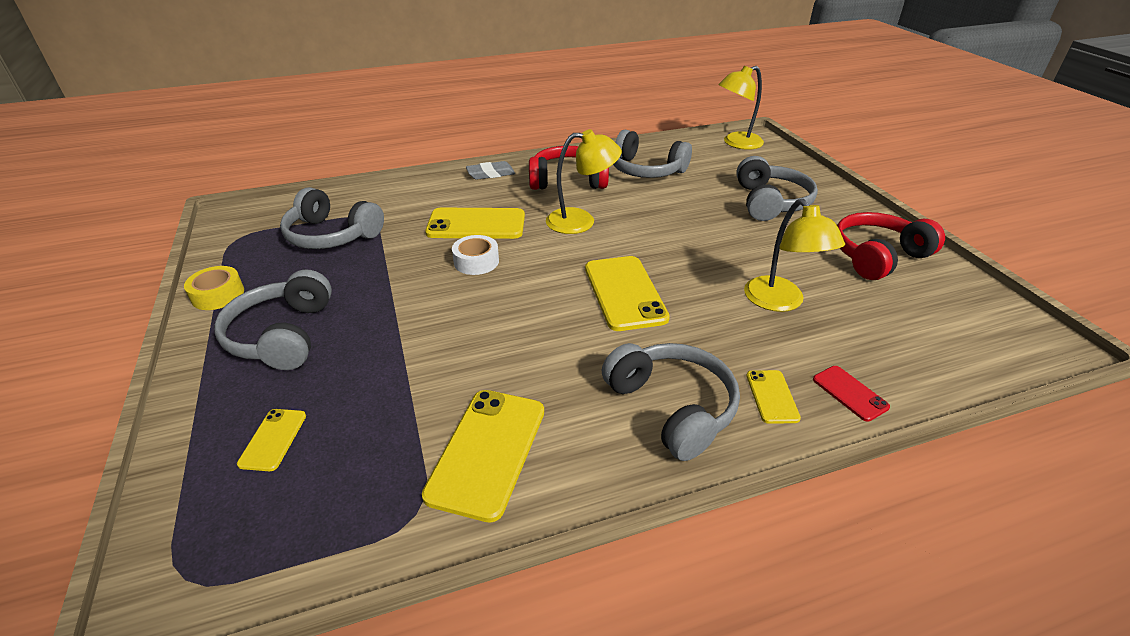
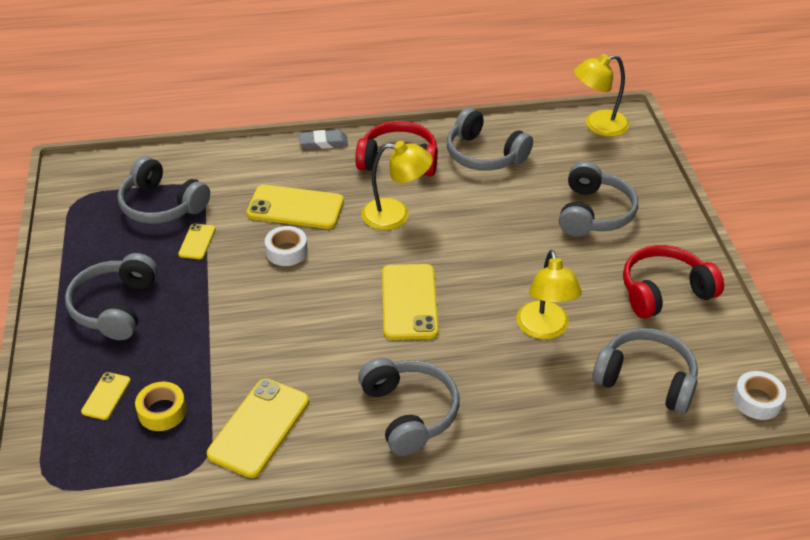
camera: 10 degrees right, 5 degrees up
(218, 295) = (63, 260): yellow tape -> yellow tape (162, 411)
(772, 396) = (493, 415): yellow phone -> yellow phone (197, 241)
(850, 393) = (558, 421): red phone -> none
(915, 337) = (646, 379): none -> grey headphones
(1043, 343) = (757, 400): none -> white tape

